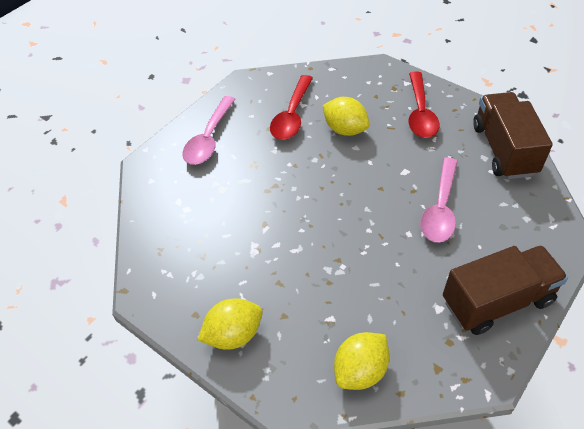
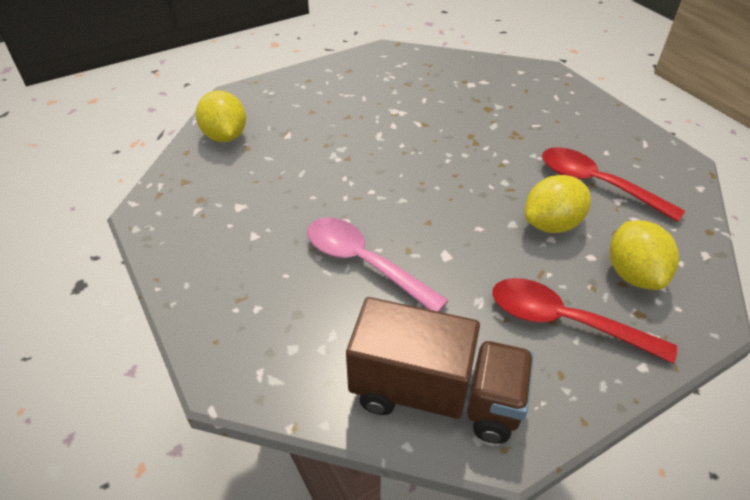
camera: 110 degrees right, 5 degrees down
(209, 138) = (572, 114): pink spoon -> none
(233, 335) = (315, 83): yellow lemon -> yellow lemon (633, 274)
(497, 301) = (208, 254): brown truck -> none

